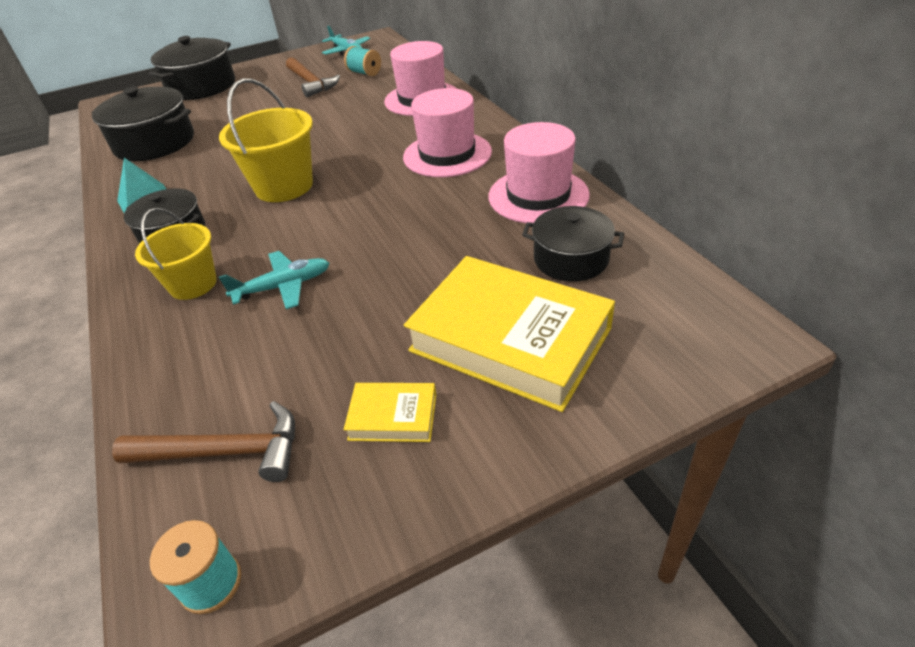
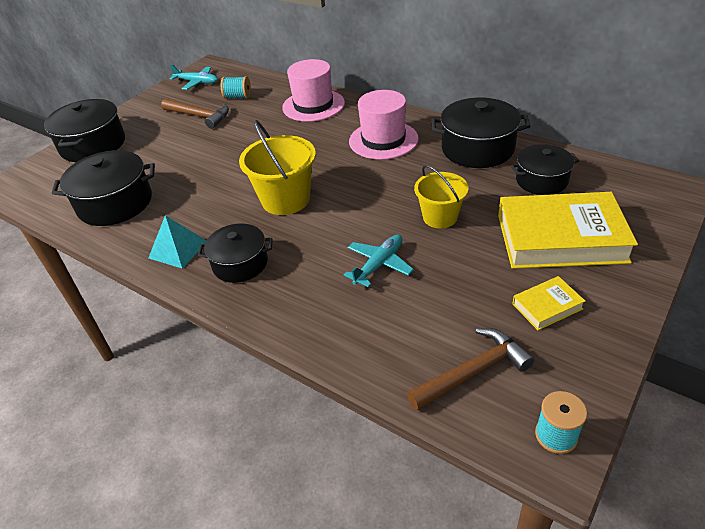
camera: 30 degrees left, 0 degrees up
(193, 284) = (307, 289): yellow bucket -> yellow bucket (440, 217)
(538, 195) = (477, 149): pink hat -> black pot

